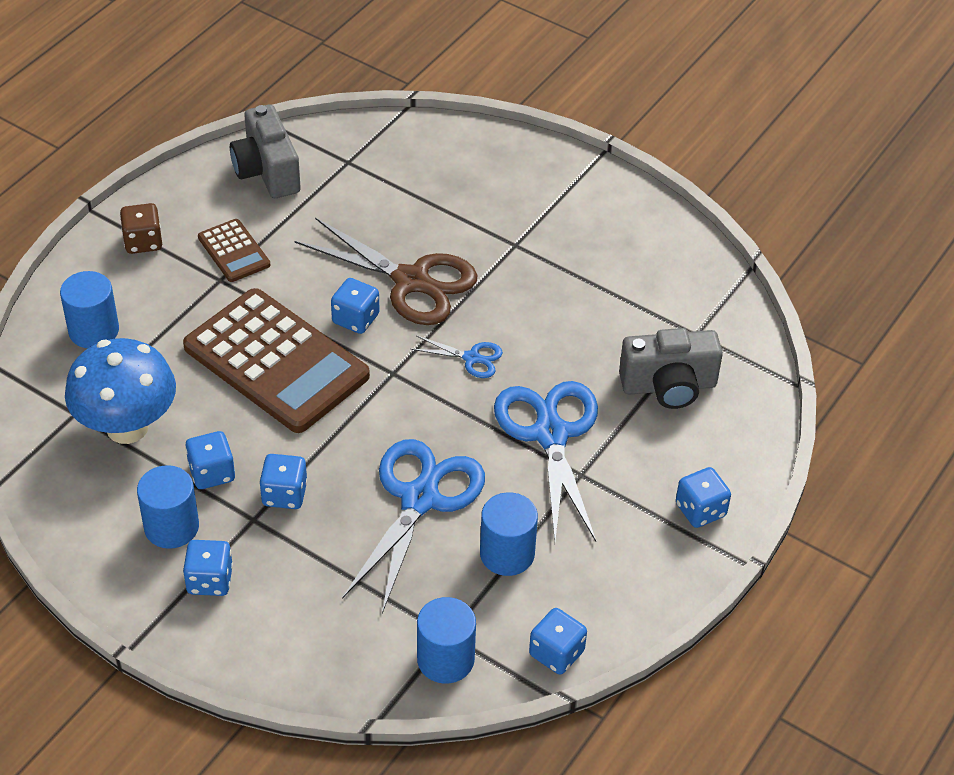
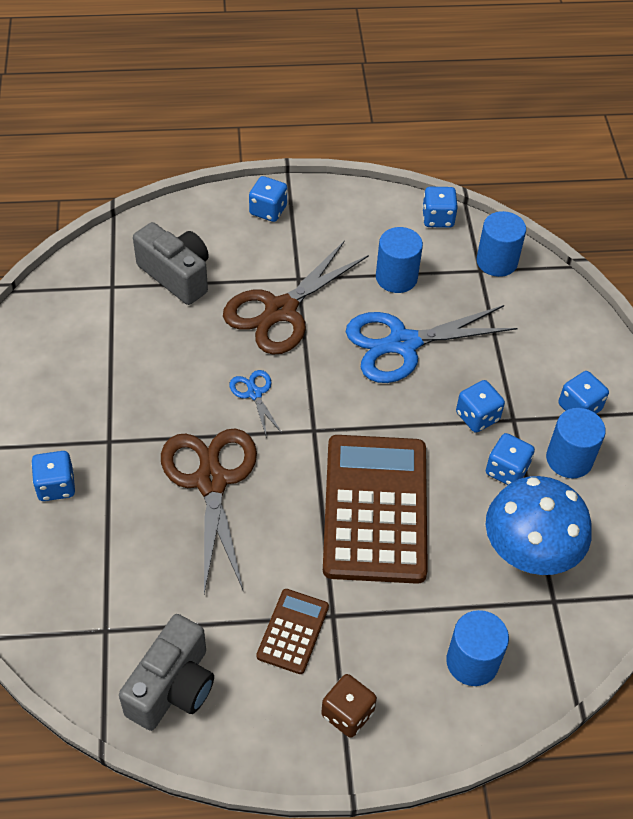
camera: 130 degrees left, 5 degrees up
(355, 319) = (284, 489): blue dice -> blue dice (56, 486)
(550, 434) = (280, 311): blue scissors -> brown scissors

